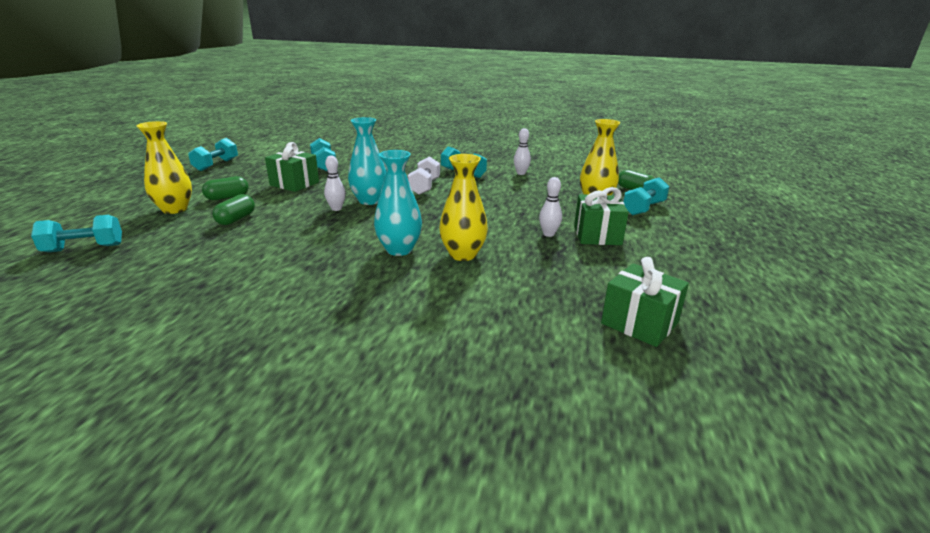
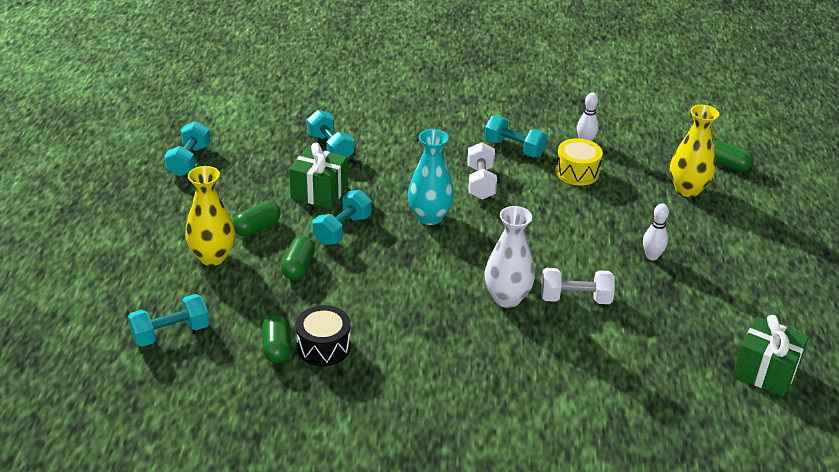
camera: 10 degrees left, 10 degrees up
(162, 264) = (277, 347): none -> green capsule
(204, 267) = (323, 347): none -> black drum
(336, 209) = (400, 236): white bowling pin -> none
(399, 249) = (507, 298): turquoise vase -> white vase
(463, 255) = (575, 299): yellow vase -> white dumbbell
(506, 186) = (577, 172): none -> yellow drum
(597, 235) = (702, 253): green gift -> none
(643, 208) = (743, 200): turquoise dumbbell -> turquoise dumbbell (342, 230)

